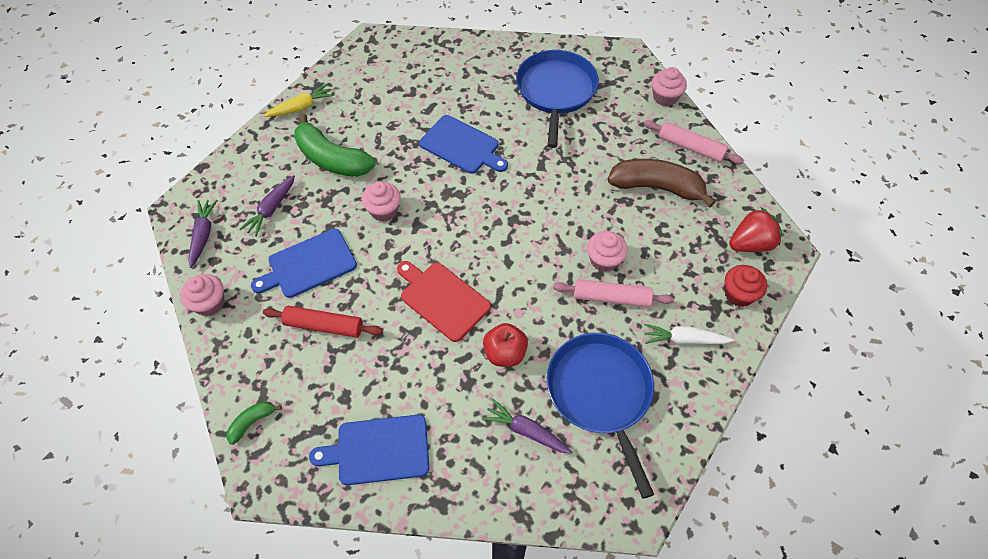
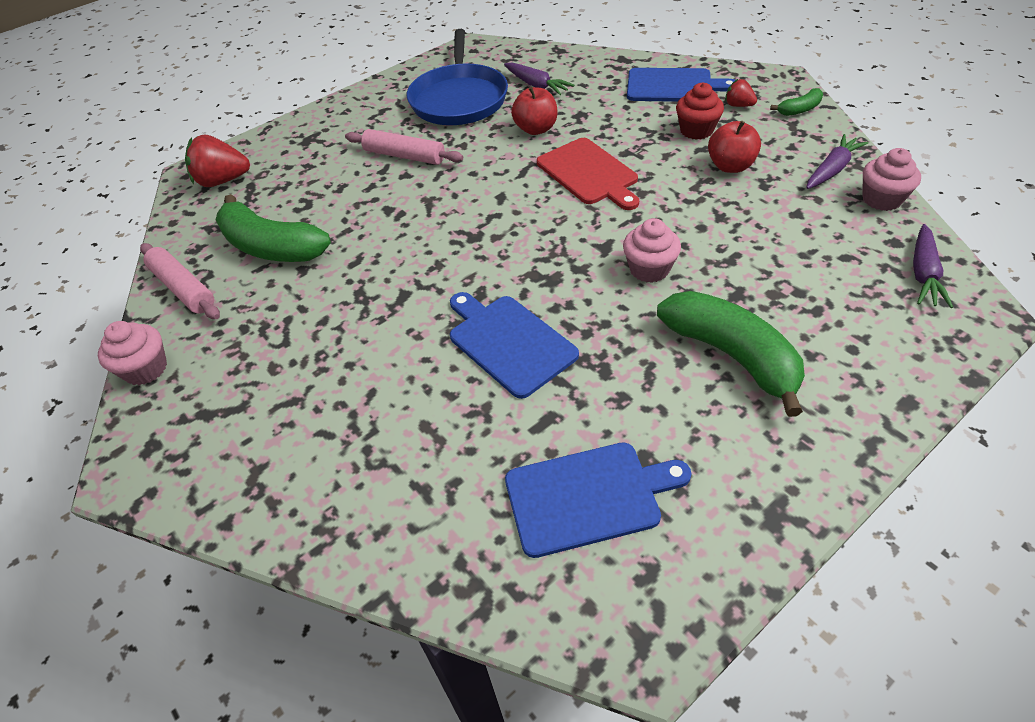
camera: 160 degrees left, 10 degrees down
(271, 209) = (824, 293): purple carrot -> purple carrot (832, 169)
(301, 107) = (803, 471): yellow carrot -> none
(309, 265) = (755, 222): blue cutting board -> blue cutting board (588, 496)
(311, 421) = (738, 105): none -> red strawberry
(324, 326) = (730, 166): red rolling pin -> red apple
(556, 91) = (308, 413): blue pan -> none
(604, 260) = (390, 185): pink cupcake -> none
(656, 187) = (272, 247): brown banana -> green banana
(684, 339) = (358, 122): white carrot -> none
(738, 294) = (277, 145): red cupcake -> red cupcake (696, 130)

